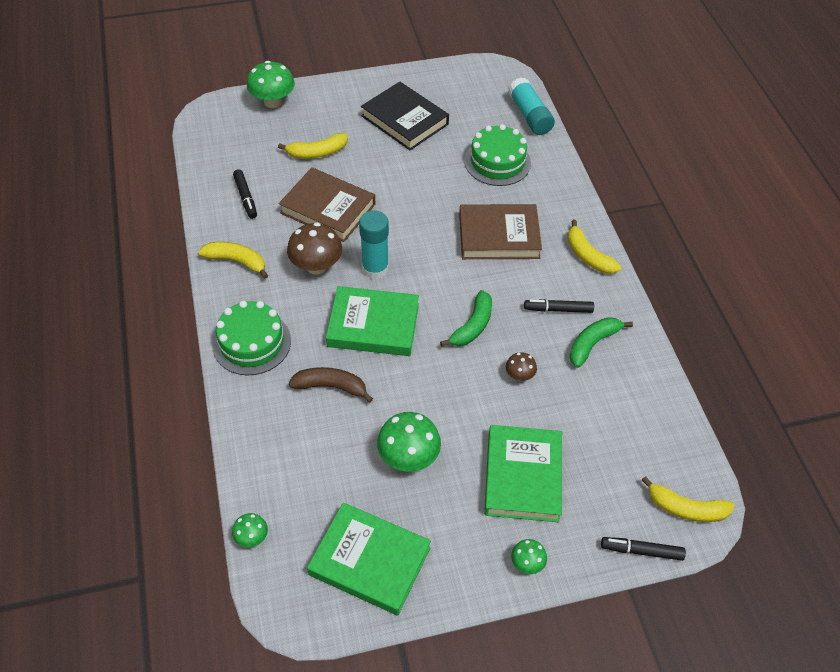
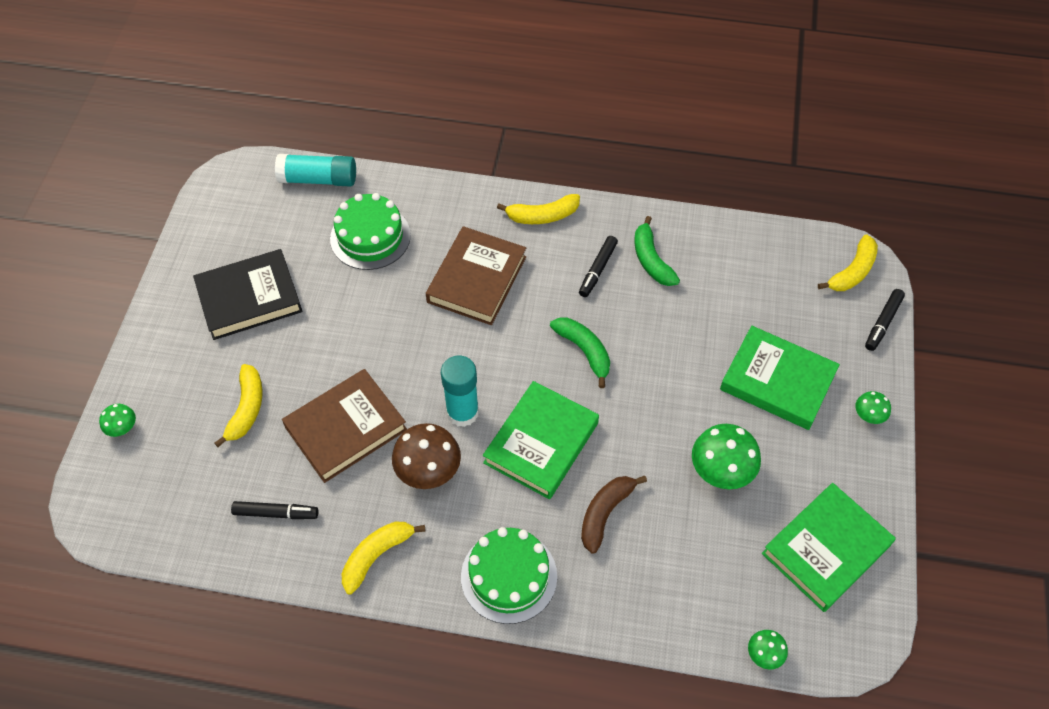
camera: 65 degrees left, 5 degrees up
(273, 102) = (123, 428): green mushroom -> green mushroom, size x0.53
(519, 375) = (662, 336): brown mushroom -> none

